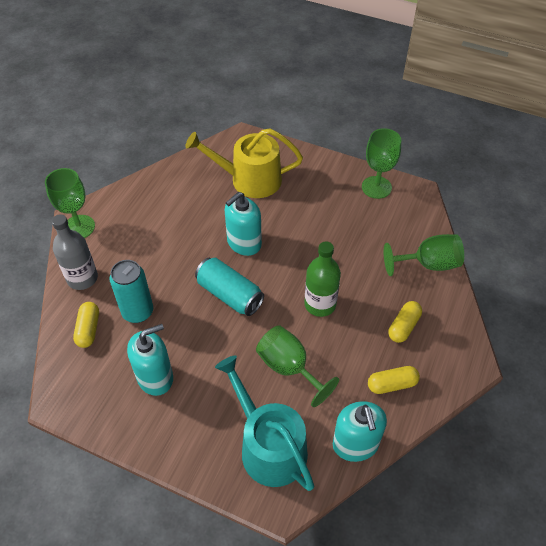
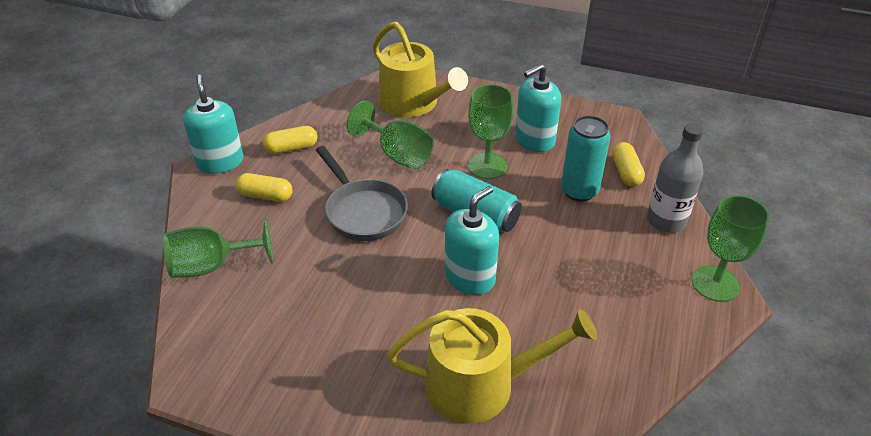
camera: 175 degrees right, 10 degrees down
(268, 446) = (413, 103): turquoise watering can -> yellow watering can
(320, 304) = (363, 211): green bottle -> grey pan
(355, 444) = (334, 108): turquoise soap dispenser -> turquoise soap dispenser (220, 162)
(376, 187) = (259, 385): green goblet -> green goblet (487, 166)
(403, 326) = (265, 196): yellow capsule -> yellow capsule turned 75 degrees clockwise

